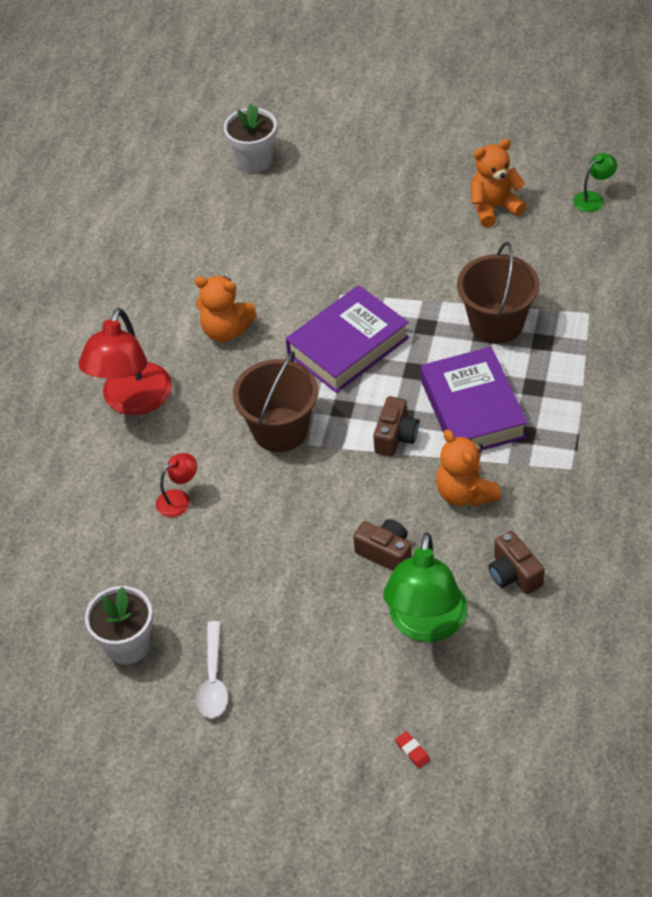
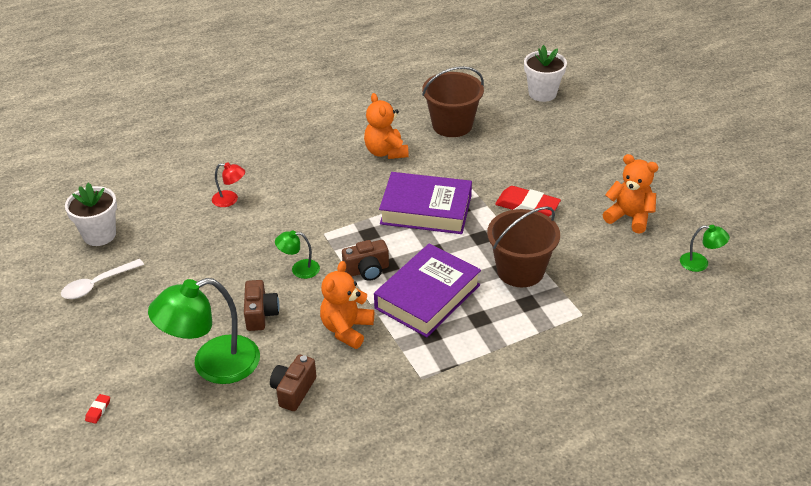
camera: 50 degrees right, 10 degrees down
(133, 401) = (292, 144): red lamp -> none
(280, 430) = (325, 215): brown bucket -> brown bucket (452, 125)
(346, 490) = (299, 269): none -> green lamp
(413, 268) = (527, 206): none -> red eraser

